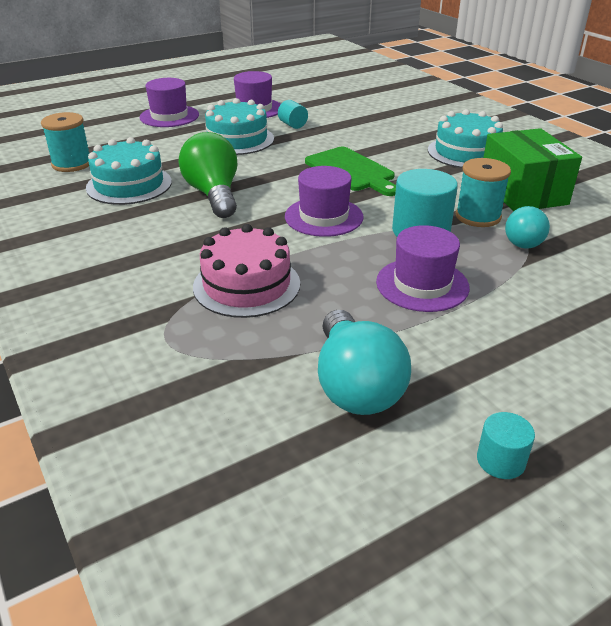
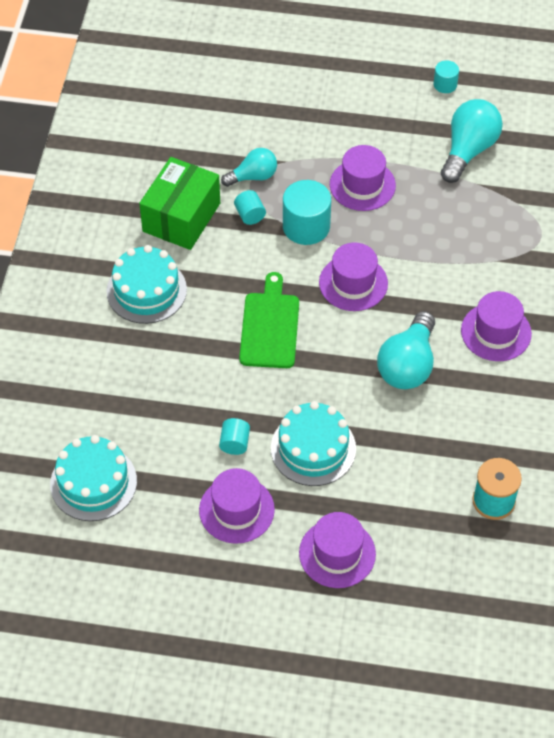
camera: 140 degrees left, 20 degrees up
(129, 185) = (464, 426): turquoise cake -> turquoise cake (93, 482)
(150, 242) = (496, 332): none -> purple hat
(213, 194) = (408, 365): green light bulb -> turquoise light bulb
(246, 285) = (464, 249): pink cake -> none
(478, 216) = (250, 215): turquoise spool -> turquoise cylinder

